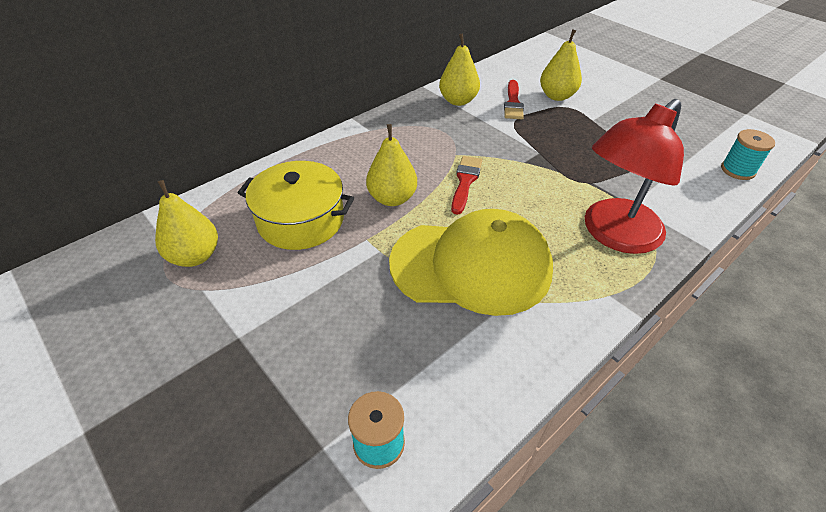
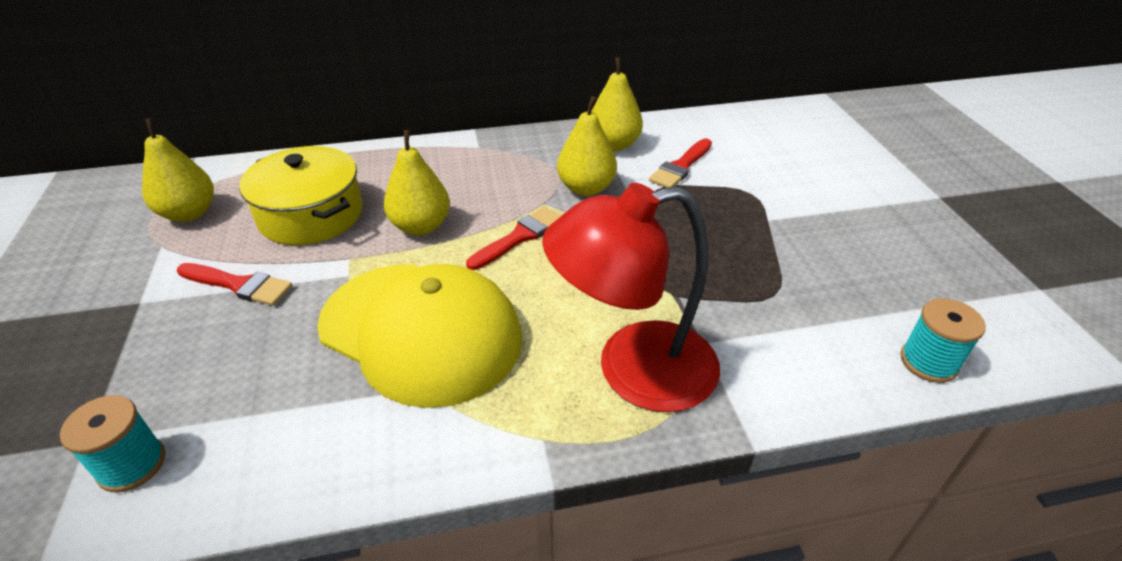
camera: 30 degrees right, 5 degrees down
(305, 291) = (239, 285): none -> red brush
(557, 96) = (750, 175): yellow pear -> yellow pear (586, 188)

